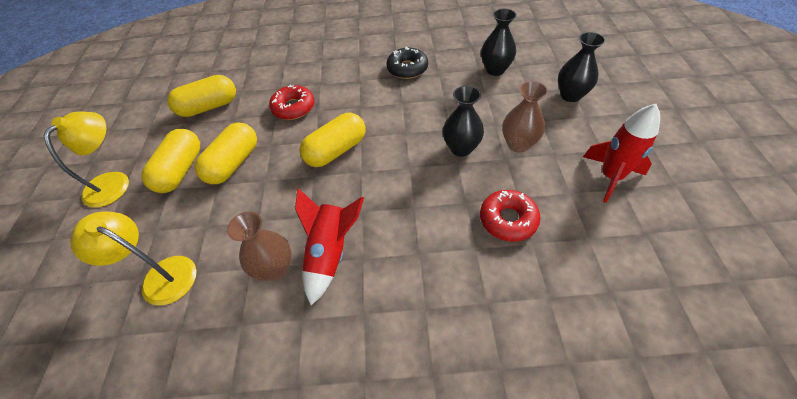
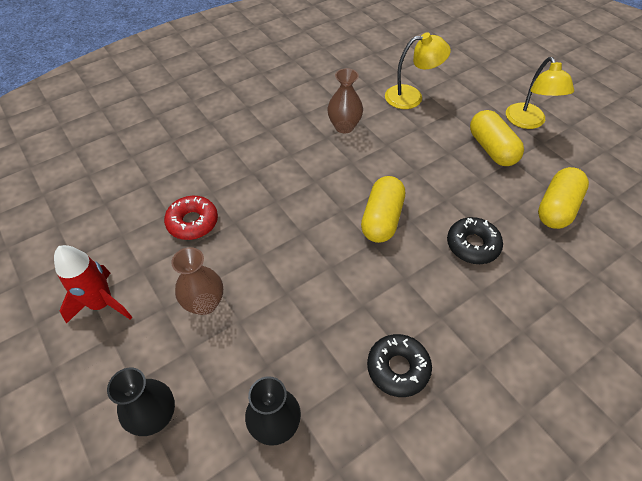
camera: 145 degrees right, 0 degrees up
(233, 163) = (457, 171): yellow capsule -> none
(293, 108) = (472, 245): red donut -> black donut
(330, 253) = (315, 148): red rocket -> none
(461, 148) = (263, 273): black vase -> none

